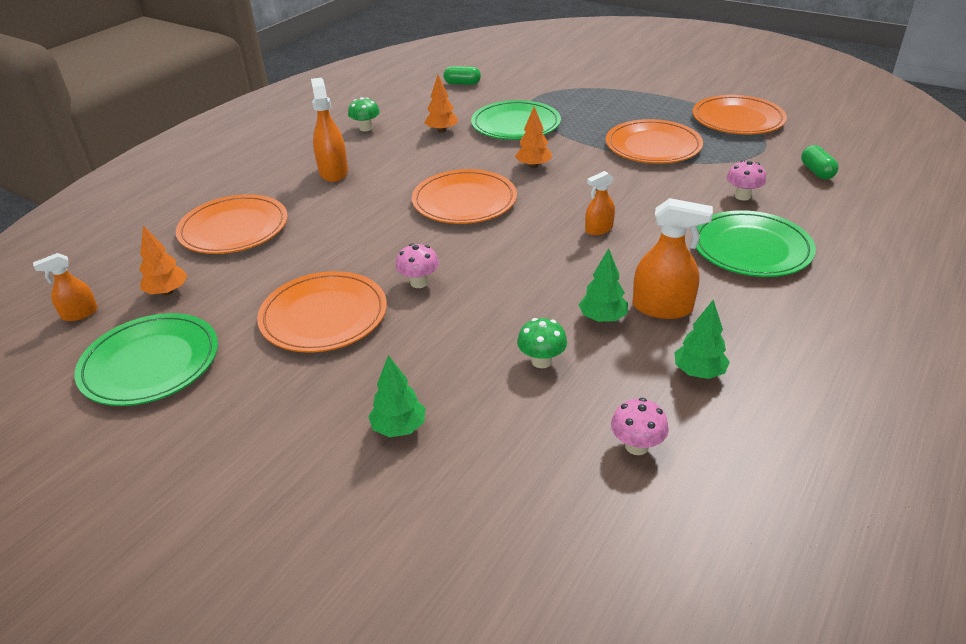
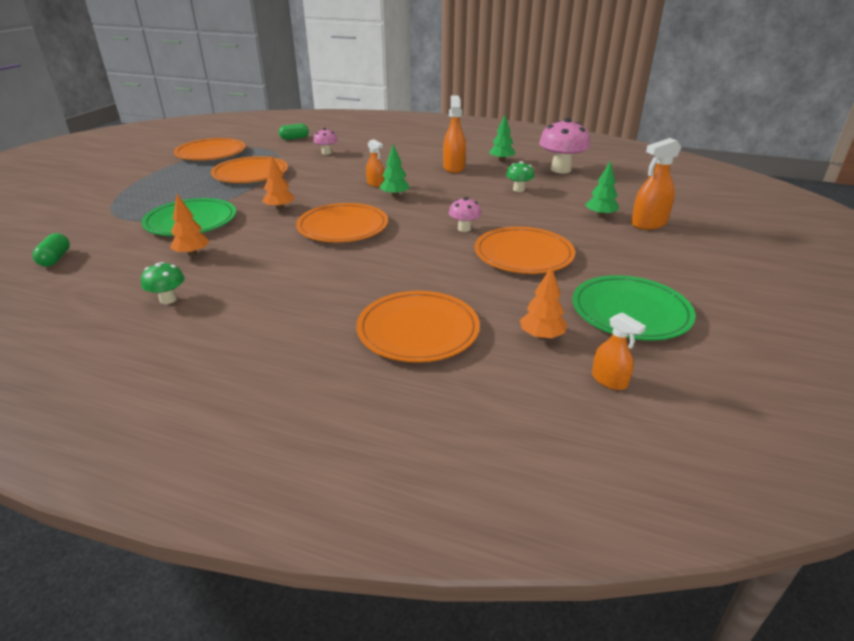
camera: 105 degrees left, 5 degrees down
(333, 172) = (285, 298): orange spray bottle -> orange spray bottle (648, 223)
(602, 318) = (471, 179): green tree -> green tree (395, 196)
(636, 446) = (560, 169): pink mushroom -> pink mushroom, size x1.90
(751, 248) = (387, 151): green plate -> none

